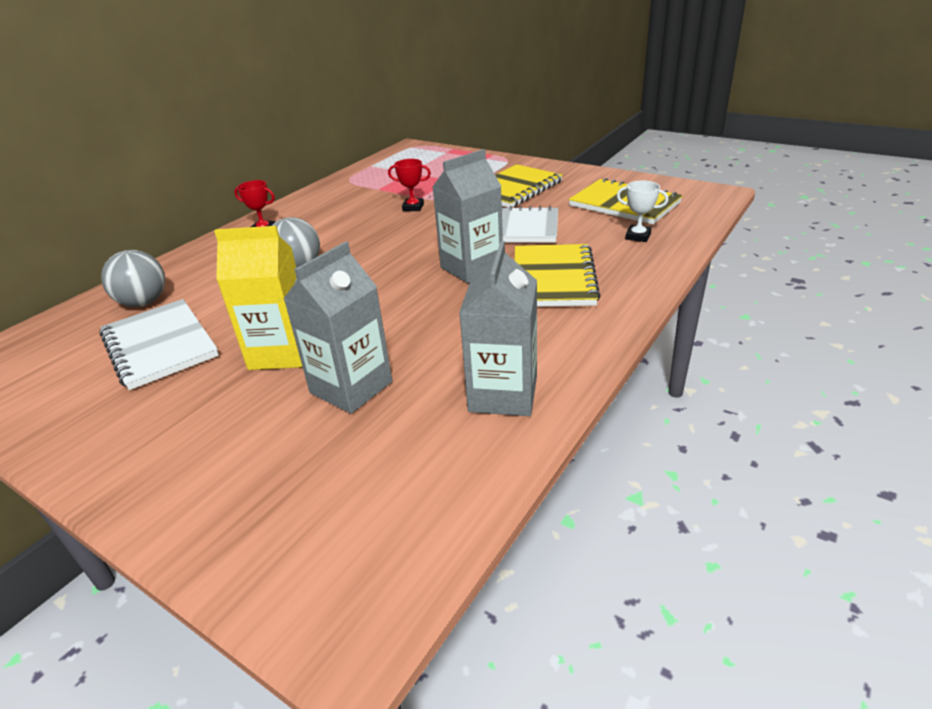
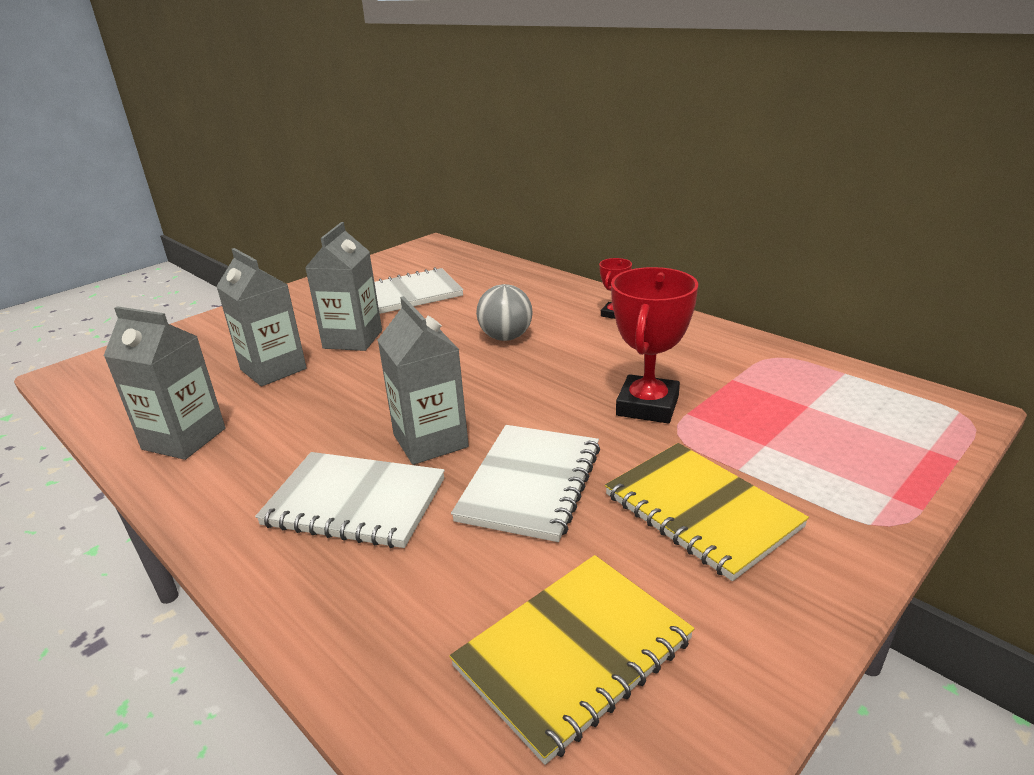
camera: 100 degrees right, 5 degrees down
(144, 302) = (485, 280): grey ball -> none
(281, 352) = (353, 339): yellow carton -> grey carton
(413, 207) = (647, 406): red trophy -> red trophy, size x1.96
(553, 278) = (355, 502): yellow notebook -> white notebook
(638, 236) = (421, 629): white trophy -> none

